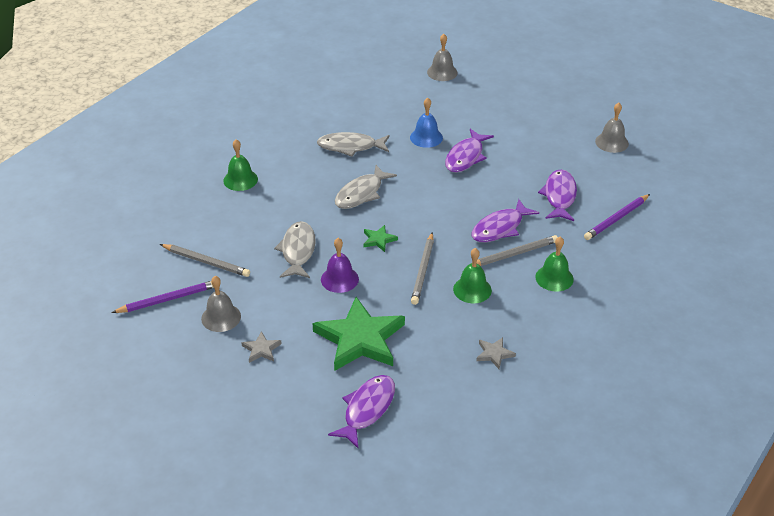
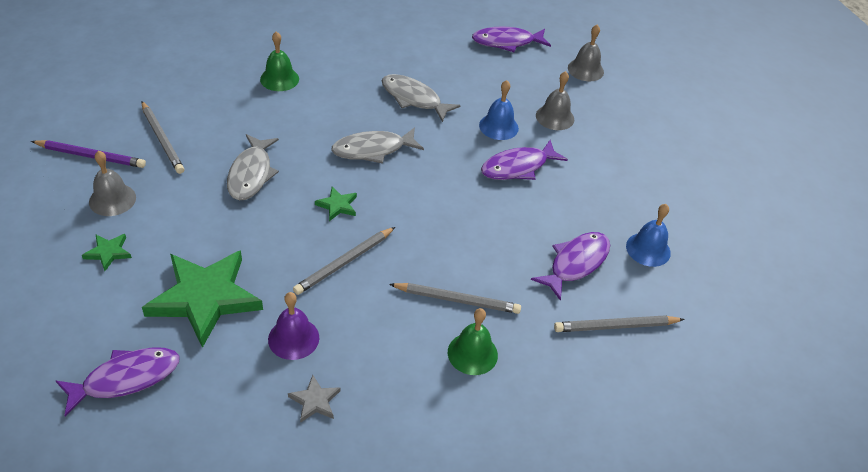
camera: 30 degrees right, 5 degrees up
(261, 349) = (108, 252): grey star -> green star
(298, 251) = (251, 174): grey fish -> grey fish turned 150 degrees clockwise
(339, 279) = (256, 224): purple bell -> purple bell (293, 338)
(472, 289) = (371, 313): green bell -> none
(500, 228) = (473, 262): purple fish -> purple fish (507, 42)
(591, 166) = (648, 249): none -> blue bell
(611, 142) = (700, 235): grey bell -> grey bell (555, 117)
(616, 219) = (616, 326): purple pencil -> grey pencil

